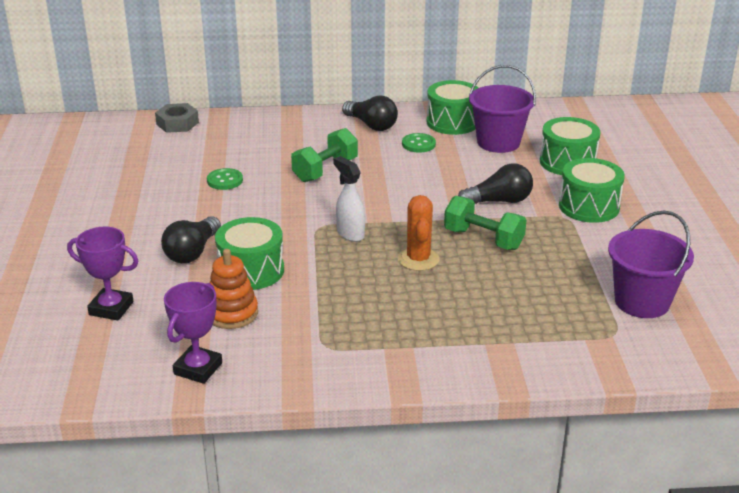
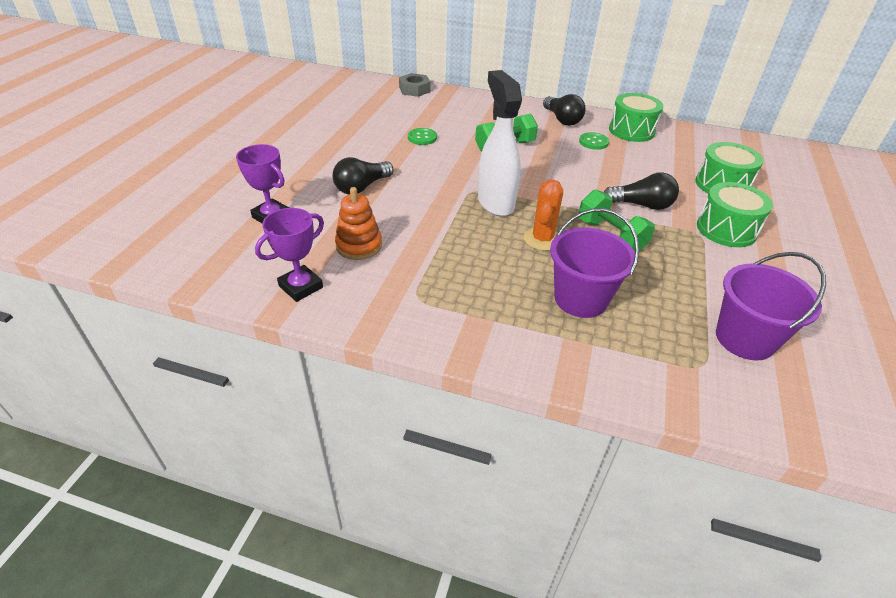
camera: 20 degrees right, 10 degrees up
(251, 270) = (397, 213): green drum -> none
(350, 234) = (495, 202): white spray bottle -> white spray bottle, size x1.73
(498, 142) = (664, 155): purple bucket -> purple bucket (580, 299)

